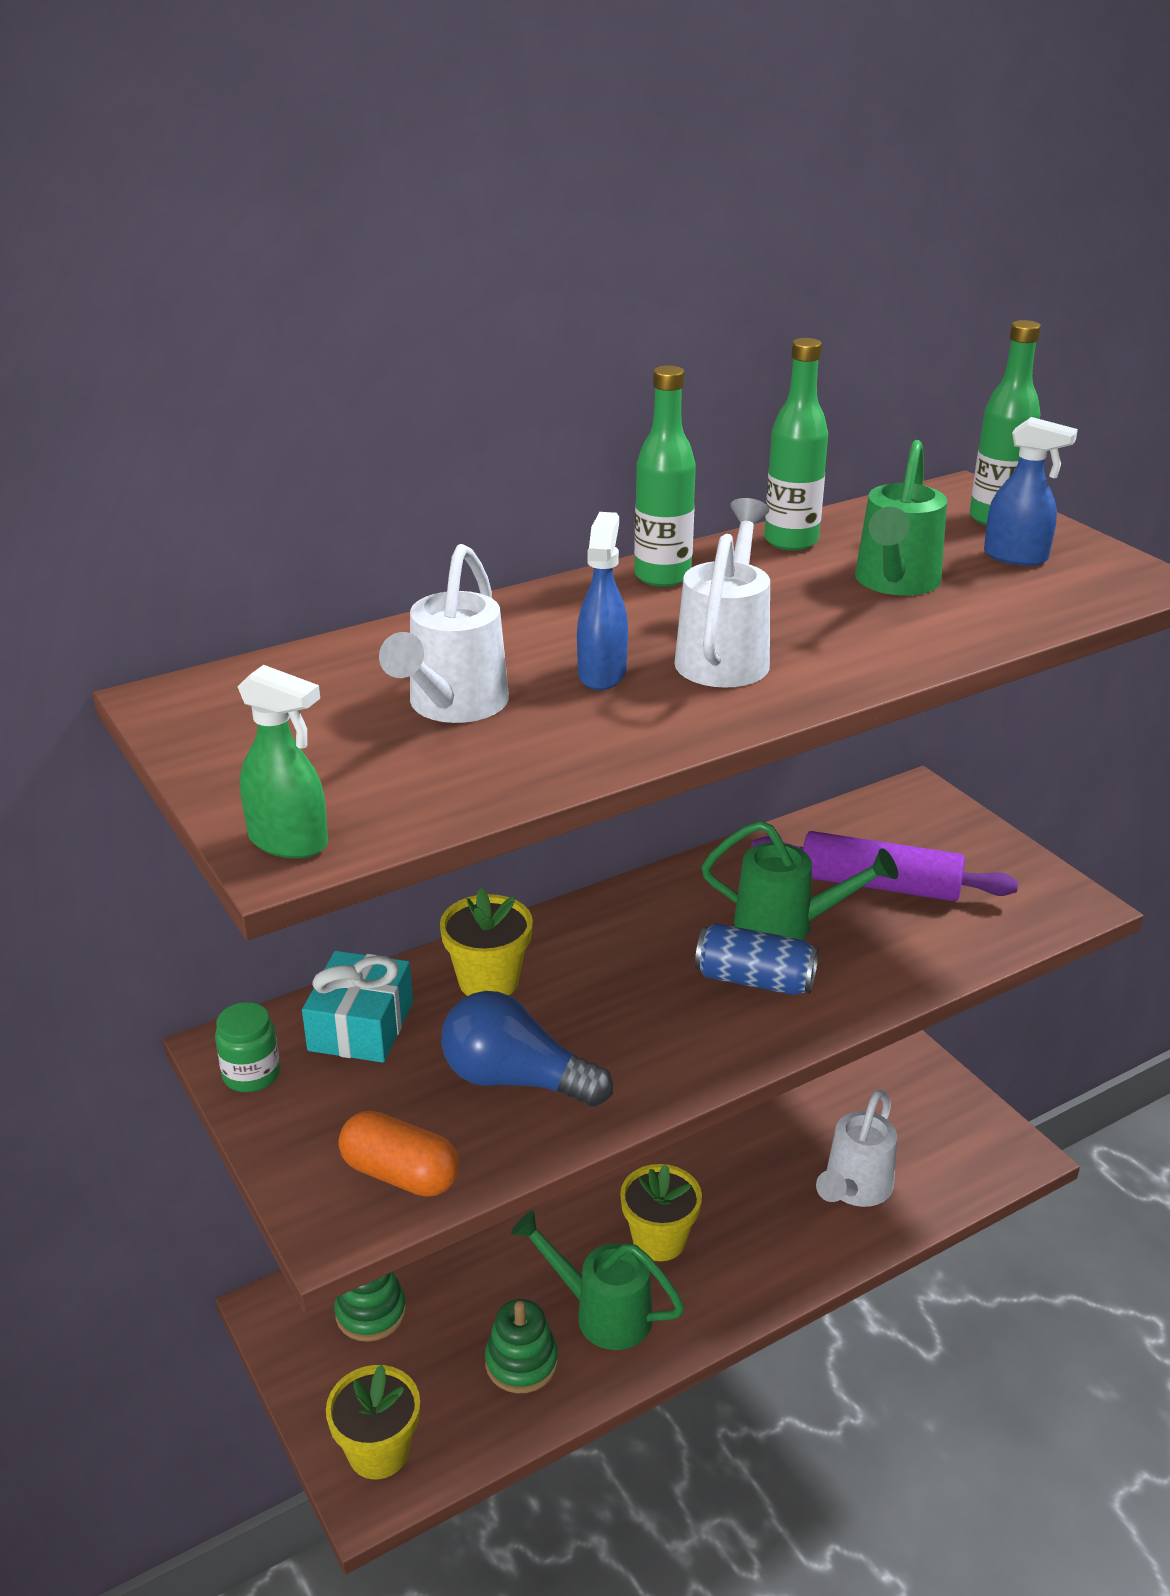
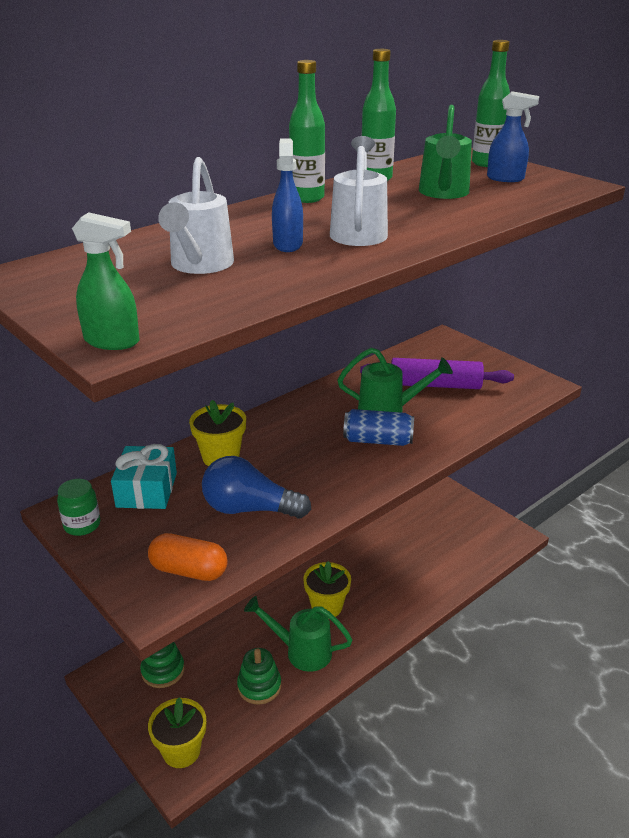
camera: 10 degrees left, 0 degrees up
(854, 1190) = (430, 565): white watering can -> none

